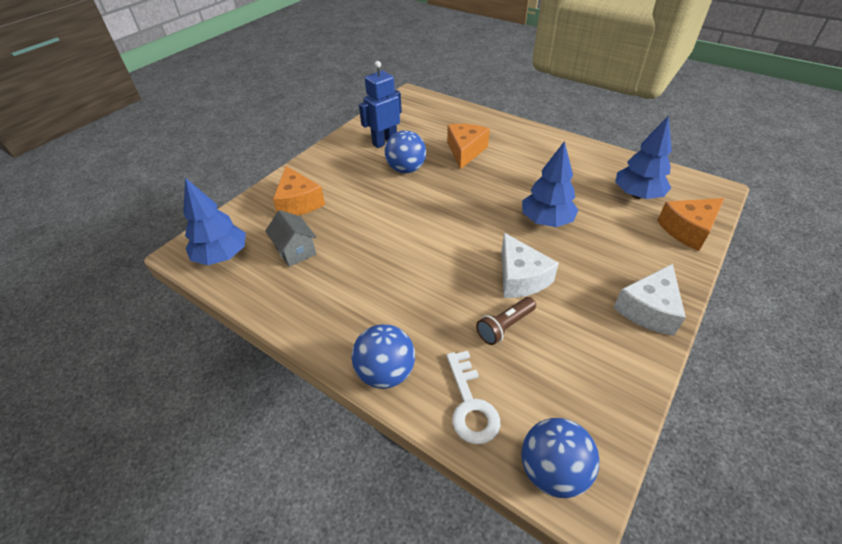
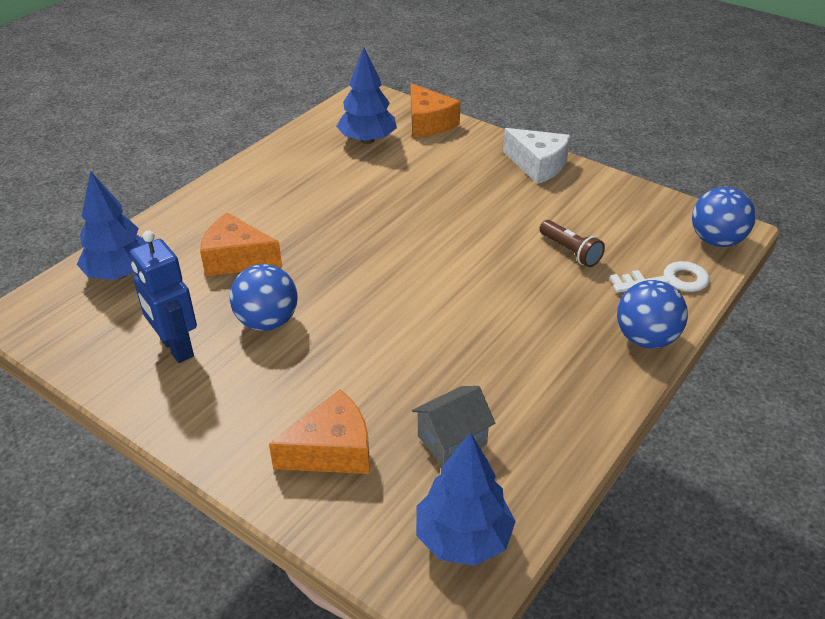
camera: 90 degrees left, 5 degrees down
(520, 278) = (500, 234): white cheese -> none
(546, 221) = (406, 206): blue tree -> blue tree (120, 273)

